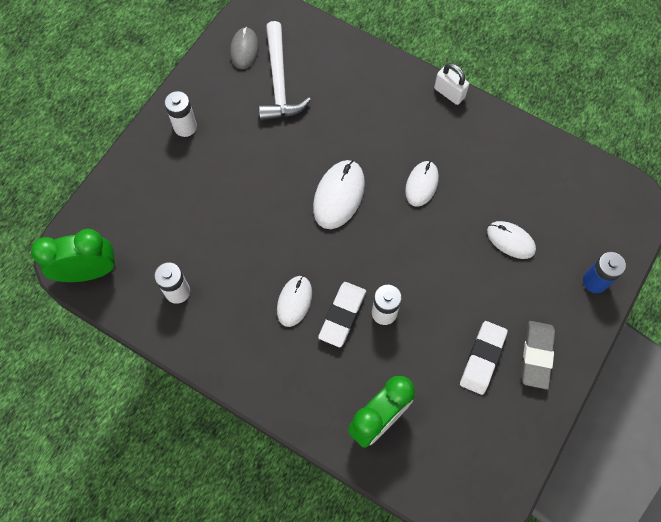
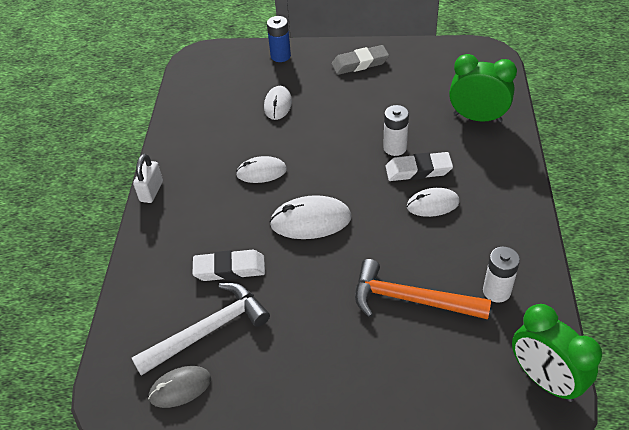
camera: 115 degrees left, 20 degrees down
(185, 127) = (318, 390): white battery -> none
(213, 225) = (411, 299): none -> orange hammer
(482, 358) = (385, 86): white eraser -> white eraser (229, 269)

